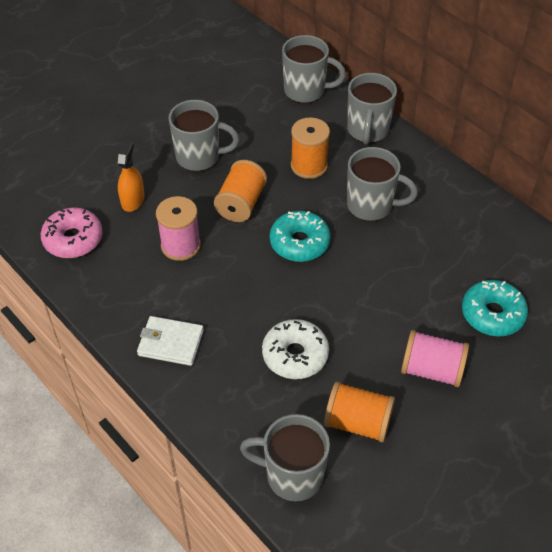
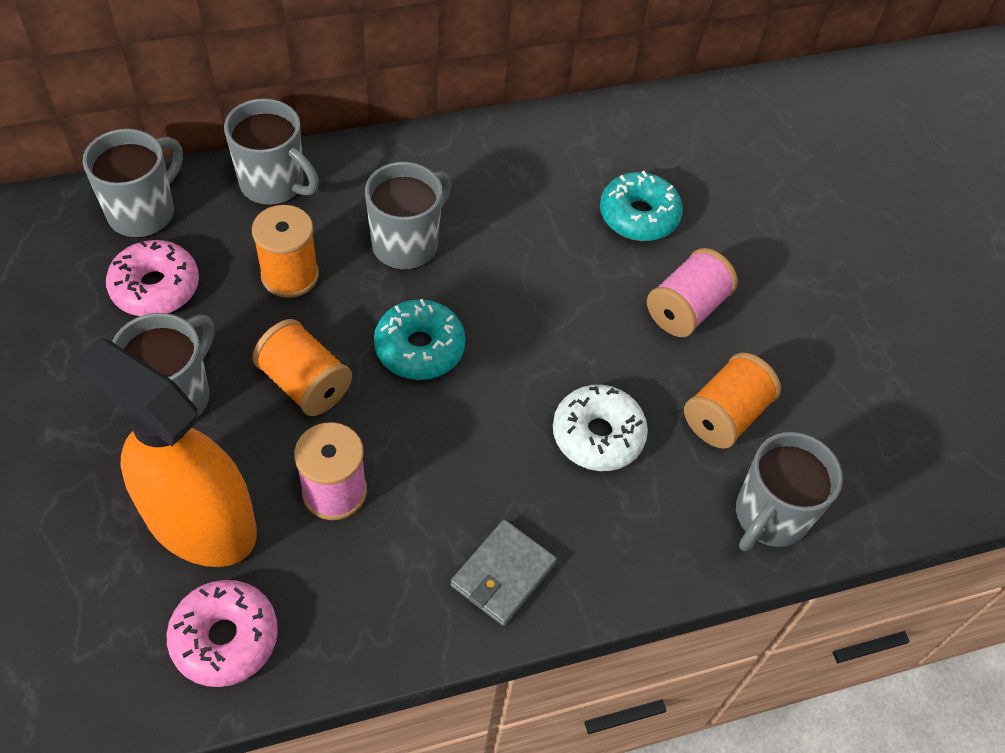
camera: 70 degrees left, 5 degrees up
(133, 200) = (199, 521): orange spray bottle -> orange spray bottle, size x2.21
(170, 343) = (503, 574): white wallet -> grey wallet
(261, 118) = (155, 287): none -> pink donut

